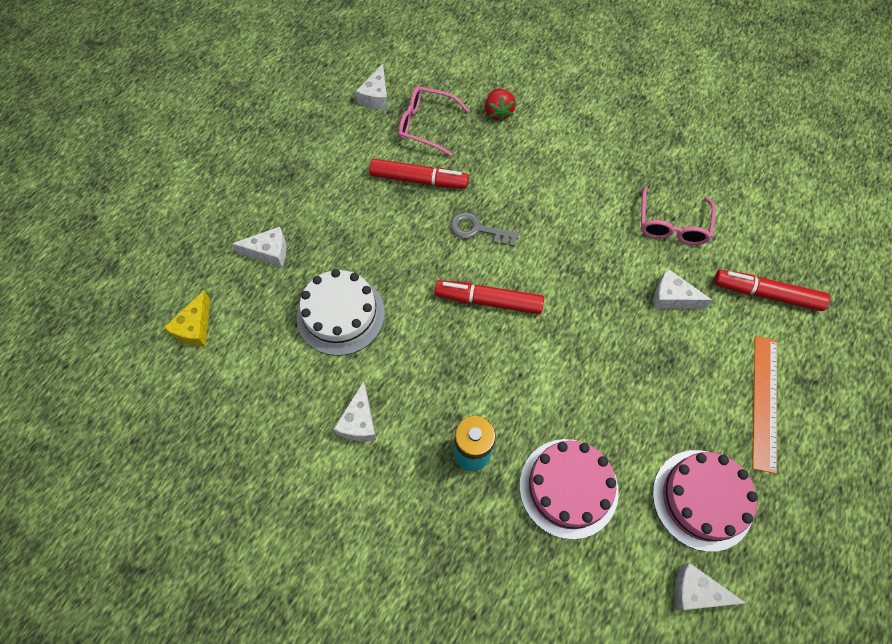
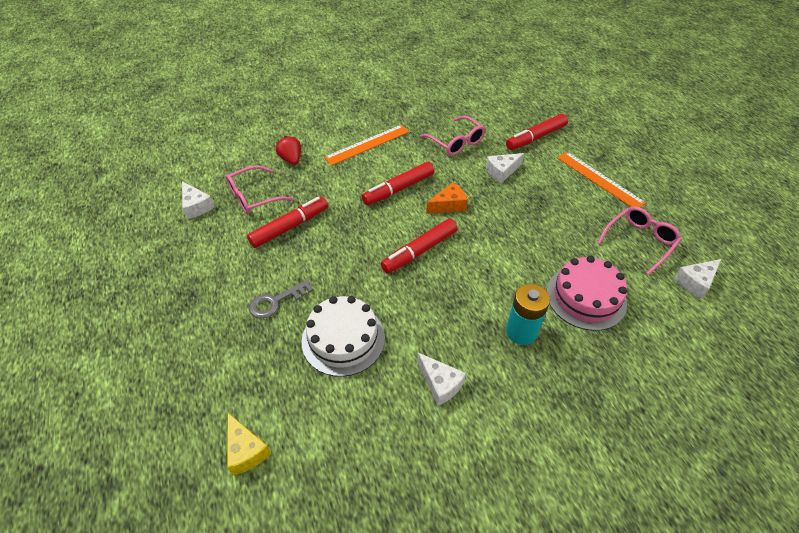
camera: 50 degrees left, 15 degrees down
(269, 252) = (239, 351): white cheese -> none
(478, 230) = (362, 223): grey key -> grey key (276, 301)
(498, 113) = (291, 159): red strawberry -> red strawberry turned 150 degrees counterclockwise
(550, 225) = (398, 189): none -> red marker
(572, 283) = (449, 205): none -> orange cheese
(583, 153) = (367, 144): none -> orange ruler
(702, 499) = (639, 242): pink cake -> pink glasses

